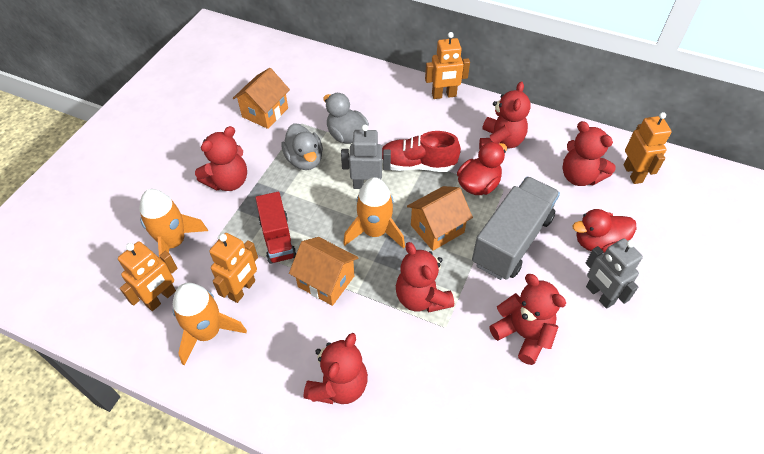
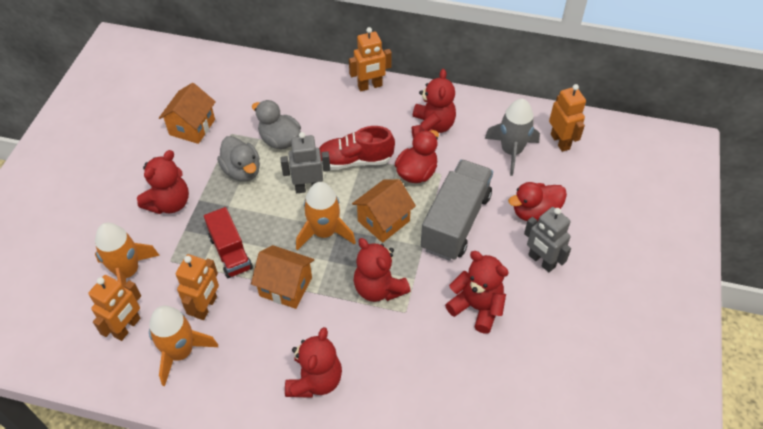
camera: 10 degrees left, 0 degrees up
(579, 176) = (511, 151): red teddy bear -> grey rocket

